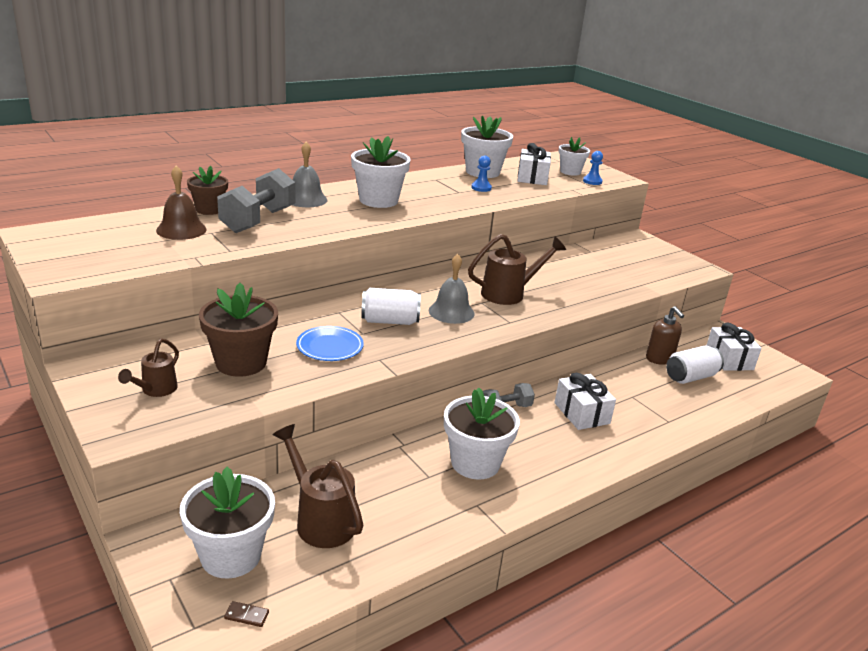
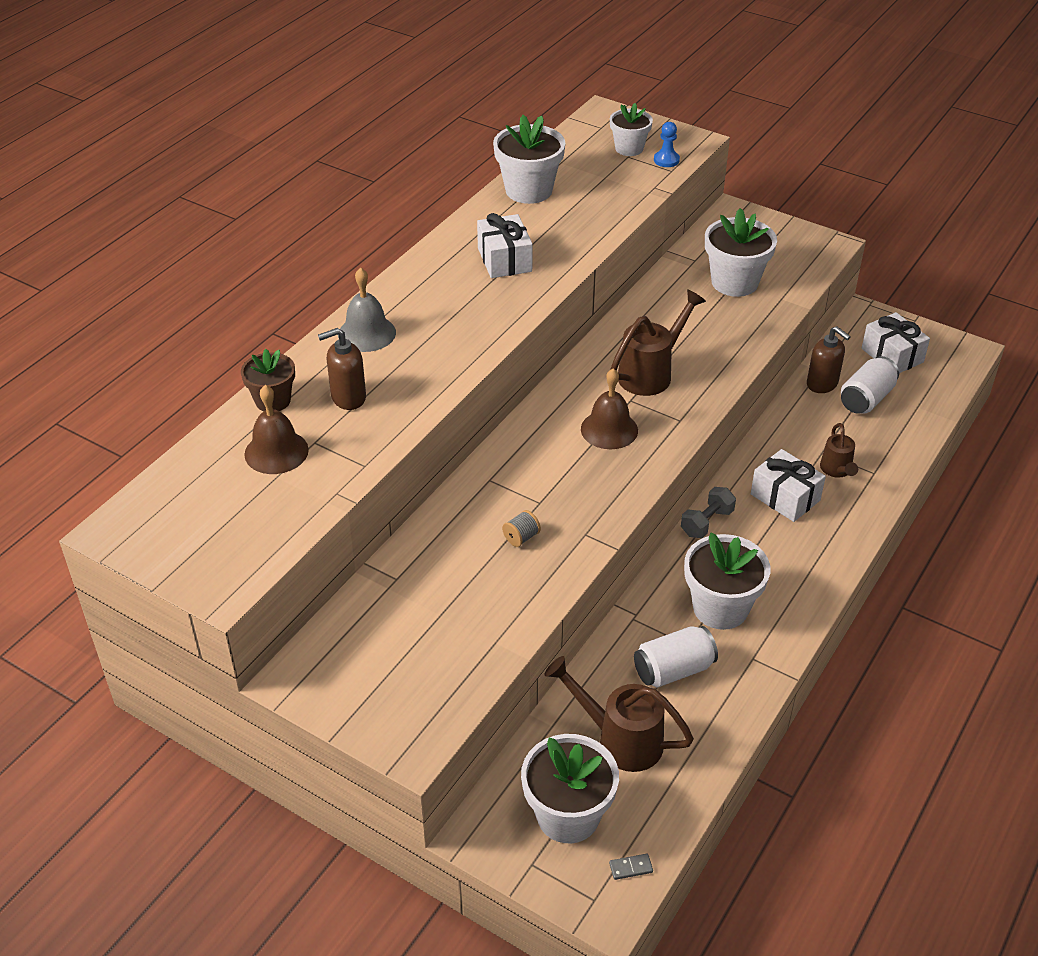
camera: 20 degrees left, 15 degrees up
(156, 390) = (394, 675): brown watering can -> brown watering can (837, 470)
(241, 363) = (448, 600): brown flower pot -> none
(246, 615) = (631, 868): brown domino -> grey domino
(258, 220) = (348, 398): grey dumbbell -> brown soap dispenser
(330, 347) = (521, 537): blue plate -> grey spool
(378, 200) = (452, 301): white flower pot -> white flower pot (734, 282)
(390, 321) = (554, 471): white can -> white can (673, 670)
(451, 312) = (609, 429): grey bell -> brown bell
(481, 188) = (550, 226): blue pawn -> none
(532, 178) = (594, 179): white gift -> white gift (504, 260)

